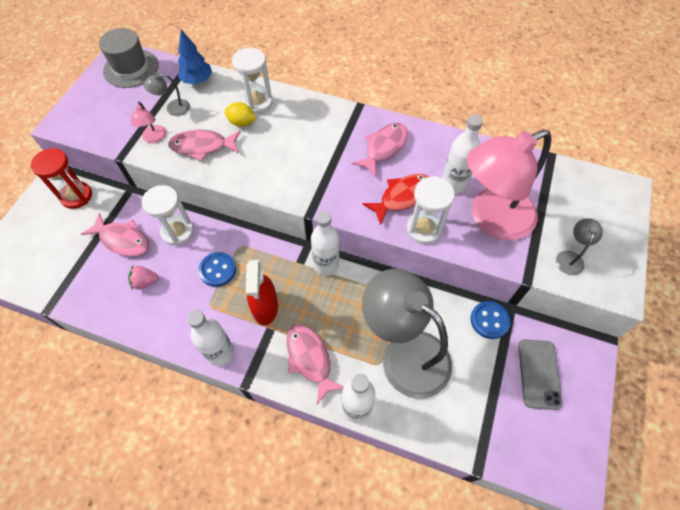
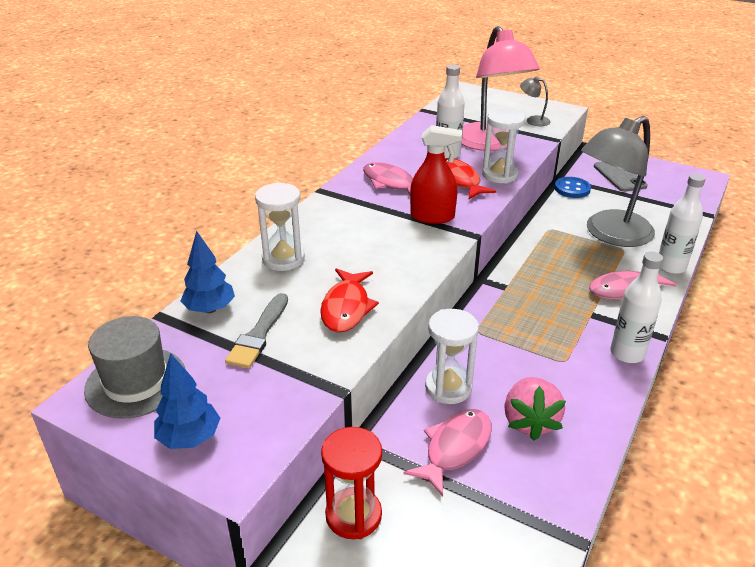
camera: 80 degrees left, 25 degrees down
(87, 101) = (189, 438): none -> blue tree
(145, 282) = (529, 421): pink strawberry -> pink strawberry, size x1.71
(154, 138) = (314, 354): pink lamp -> none
(173, 109) = (259, 334): grey lamp -> grey brush
(202, 146) = (346, 308): pink fish -> red fish
(217, 270) = (513, 351): blue button -> none
(242, 123) = (314, 273): yellow lemon -> none
(265, 307) = (565, 316): red spray bottle -> red spray bottle (432, 217)
(326, 265) = (510, 269): white bottle -> none
(539, 374) = (619, 176): grey phone -> grey phone turned 60 degrees clockwise

